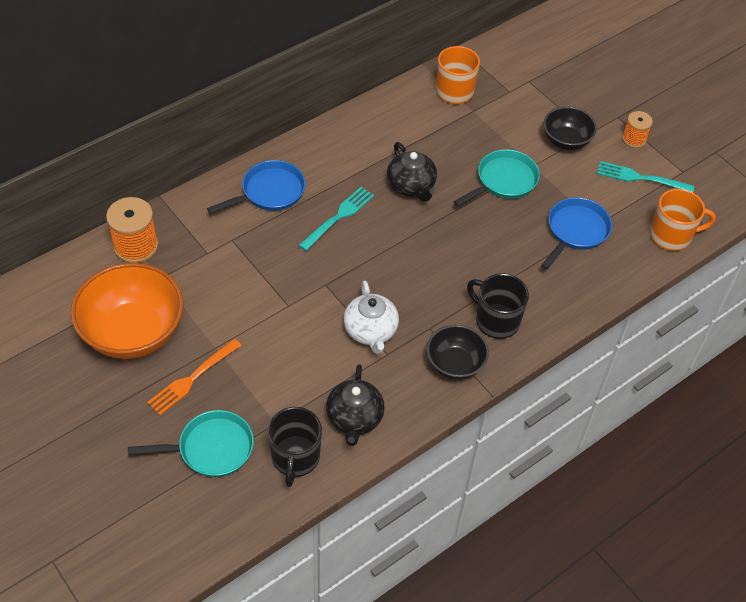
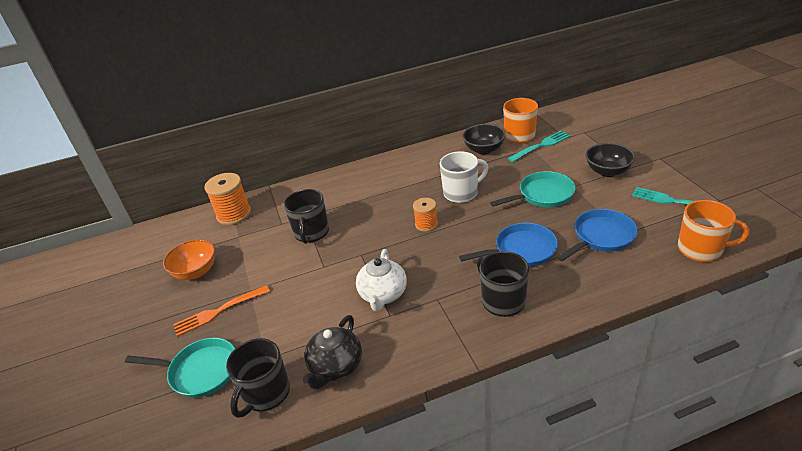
camera: 25 degrees right, 15 degrees down
(133, 333) = (196, 271): orange bowl -> orange bowl, size x0.56
(252, 262) = (311, 233): none -> black mug
(269, 192) = (348, 188): blue pan -> blue pan (521, 250)
(338, 217) = (393, 209): turquoise fork -> turquoise fork (541, 146)
(411, 186) = (461, 193): black teapot -> white mug
(455, 364) = (449, 333): black bowl -> black bowl (484, 149)
(634, 139) = (672, 174): orange spool -> orange spool (426, 224)

